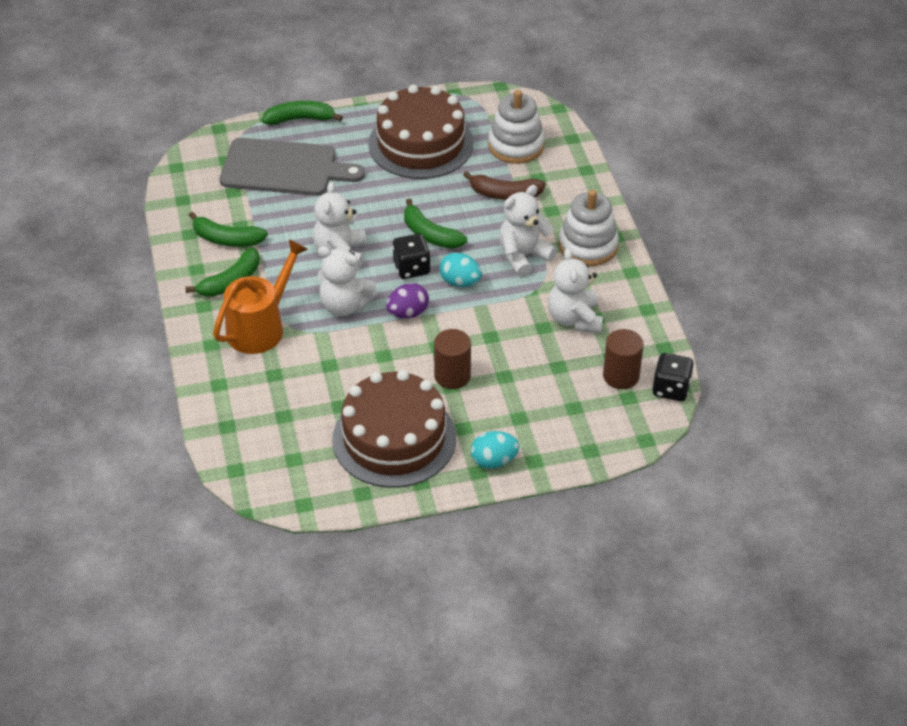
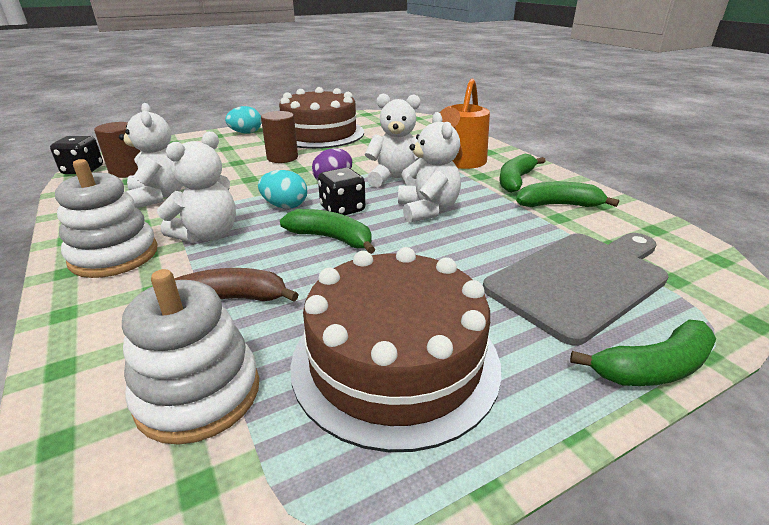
camera: 165 degrees right, 15 degrees down
(284, 168) = (581, 280): grey cutting board -> grey cutting board turned 150 degrees clockwise

